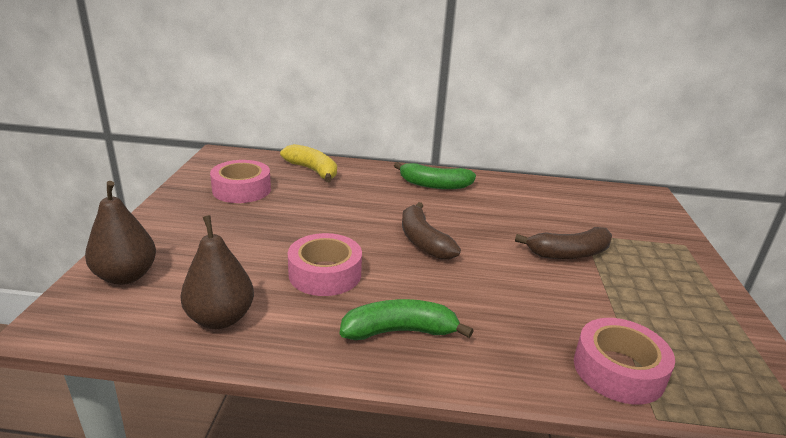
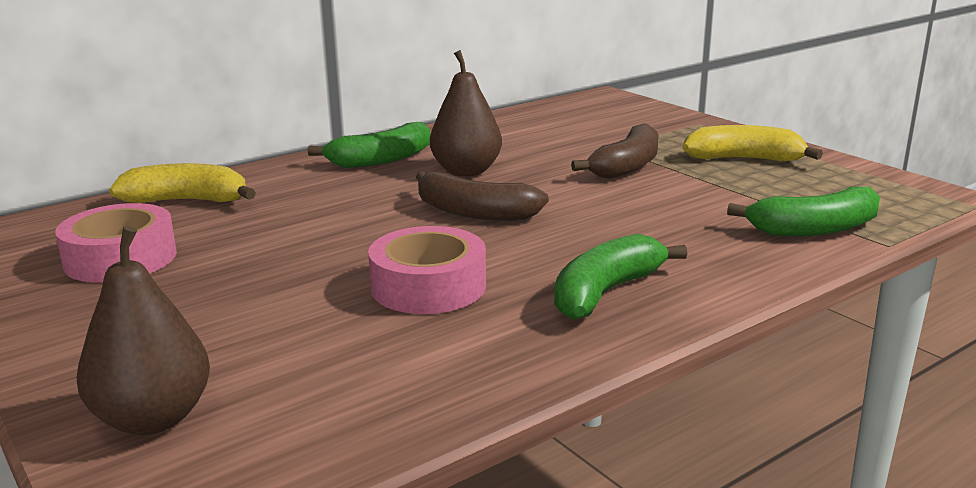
camera: 40 degrees left, 5 degrees down
(220, 318) = (394, 383): brown pear -> brown pear (466, 171)
(618, 370) = (814, 229): pink tape -> green banana
(668, 288) = (744, 159): none -> yellow banana

